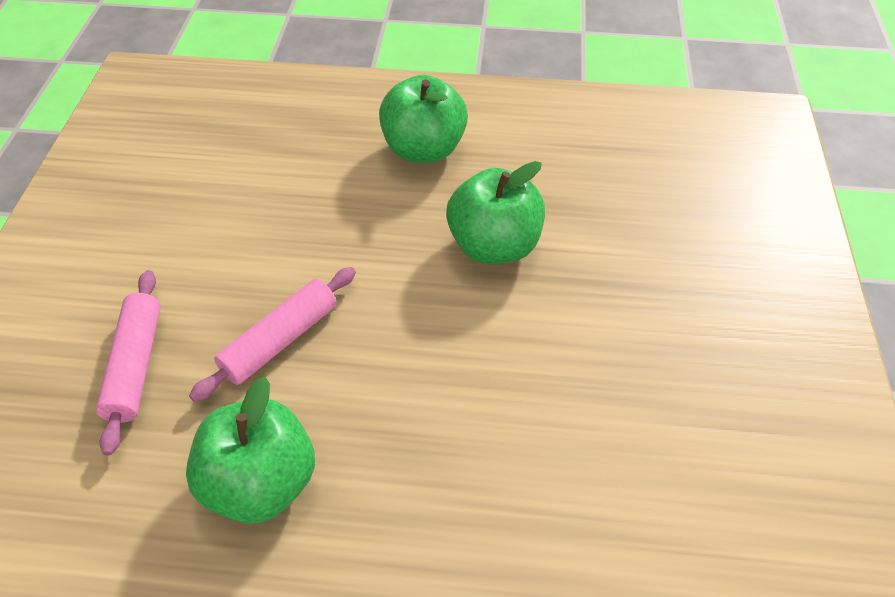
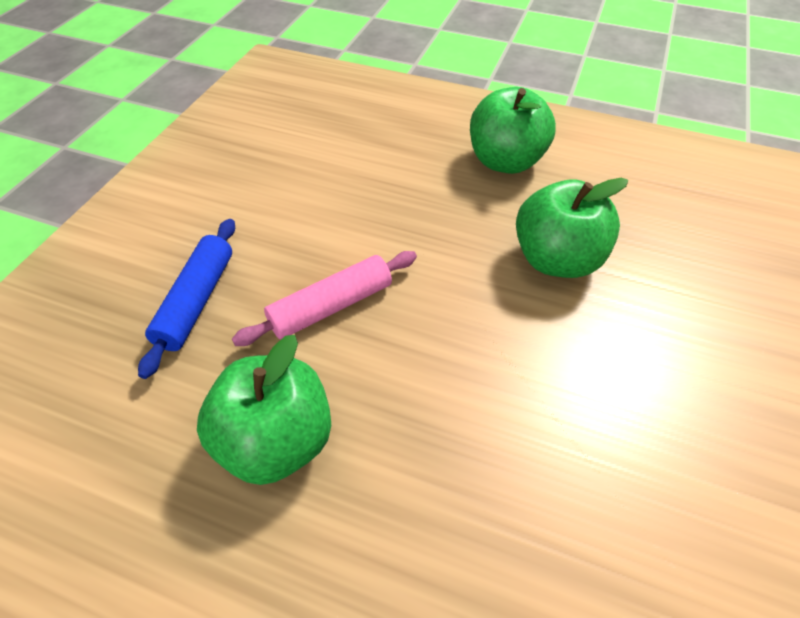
camera: 15 degrees right, 0 degrees up
(136, 365) = (197, 301): pink rolling pin -> blue rolling pin

